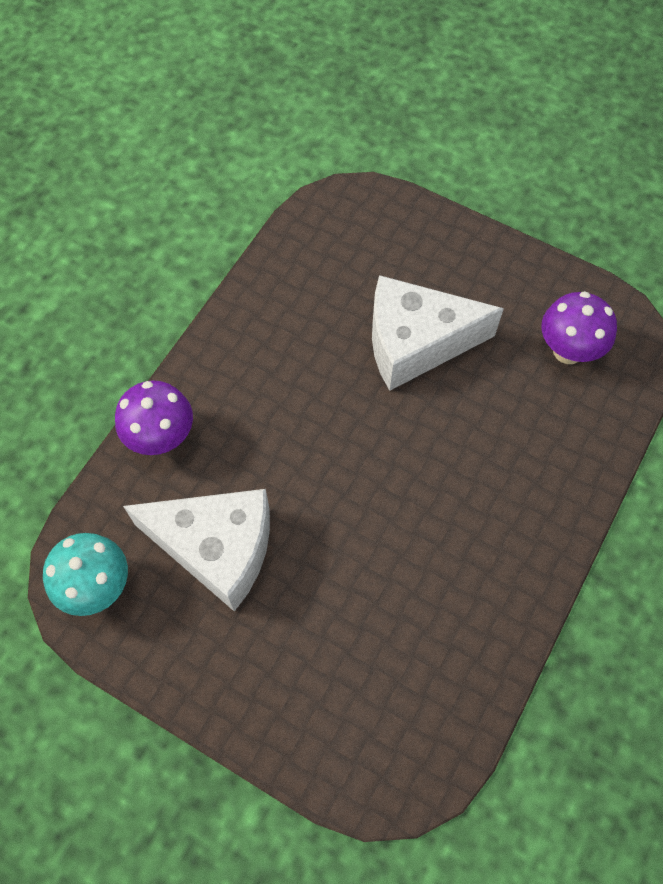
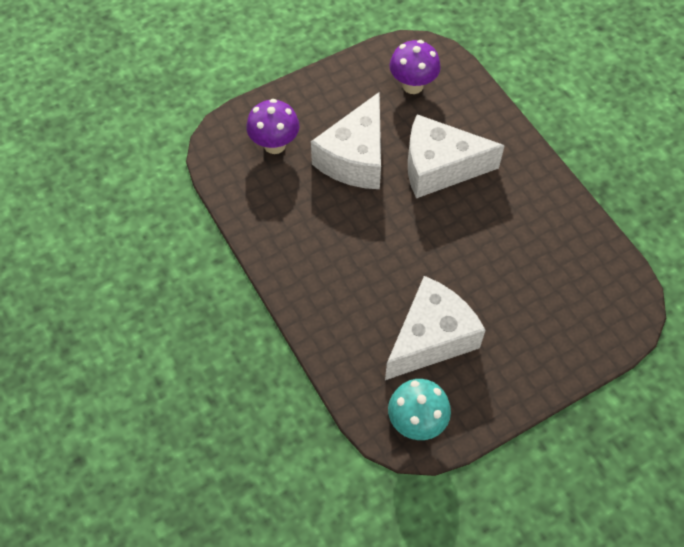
camera: 60 degrees left, 5 degrees down
(161, 438) = (329, 335): purple mushroom -> purple mushroom (274, 145)
(466, 441) = (440, 167): none -> white cheese

